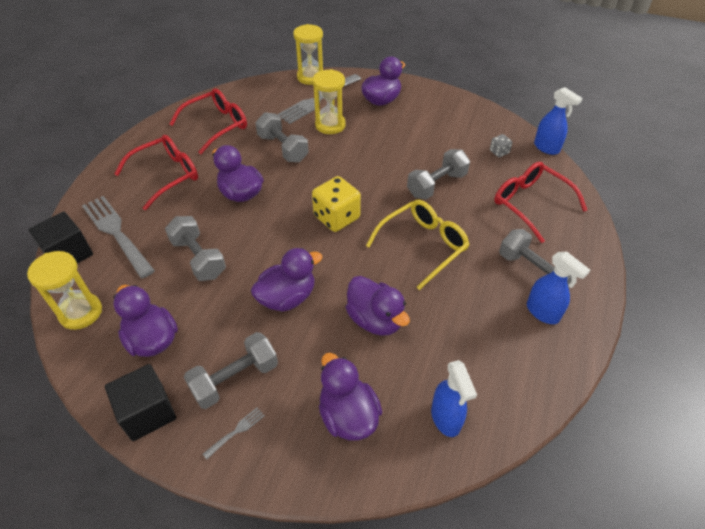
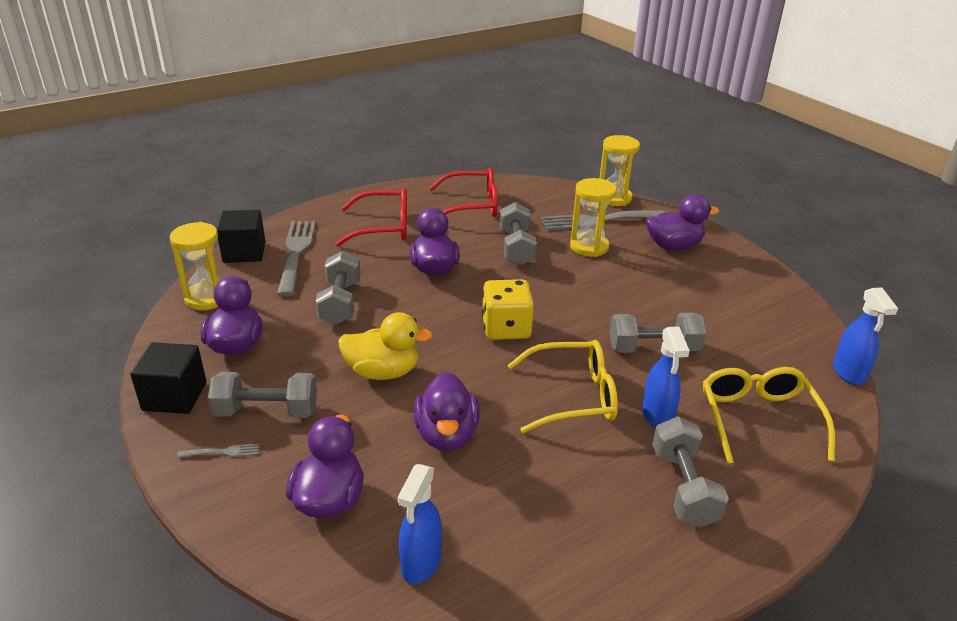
camera: 35 degrees right, 15 degrees down
(287, 297) = (383, 372): purple duck -> yellow duck
(499, 152) = (773, 350): grey dice -> none
(530, 204) = (758, 419): red glasses -> yellow glasses
(543, 312) = (650, 533): blue spray bottle -> blue spray bottle (657, 416)

